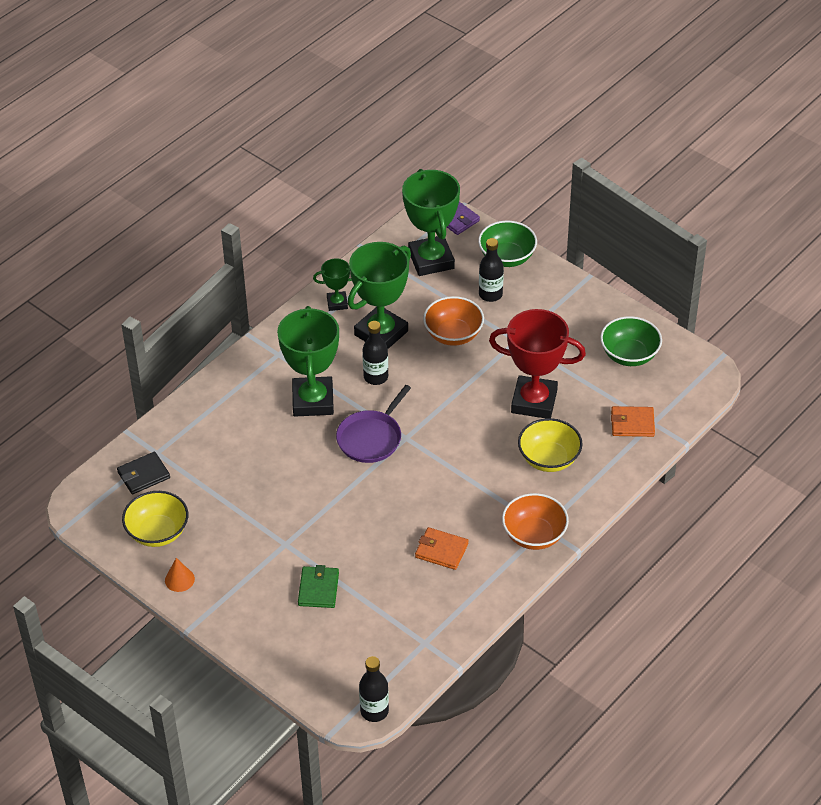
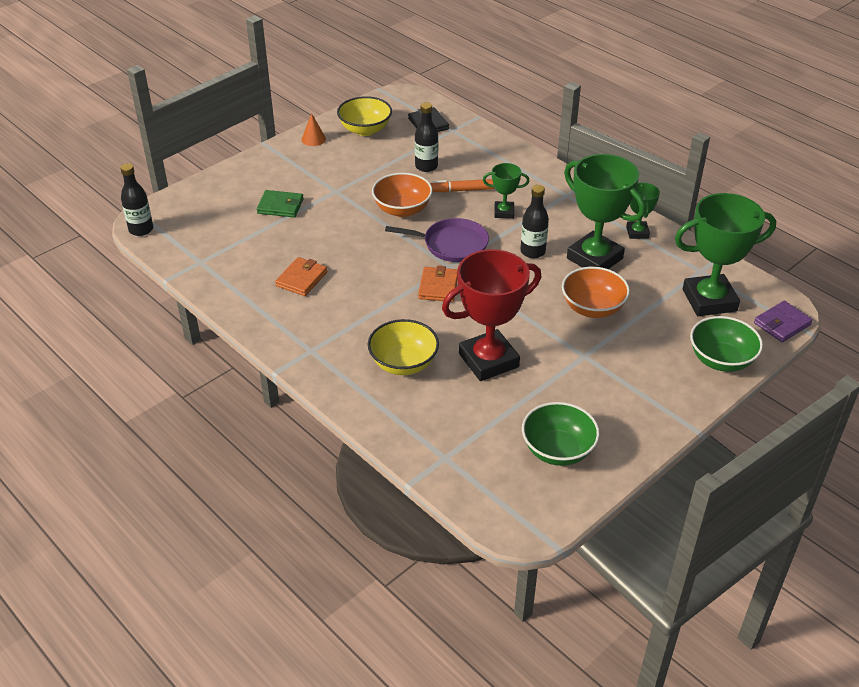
camera: 95 degrees right, 5 degrees down
(276, 437) = (461, 190): none -> orange marker
(313, 401) = (504, 212): green trophy -> green trophy, size x0.50
(371, 438) = (452, 244): purple pan -> purple pan turned 150 degrees clockwise
(490, 294) = (657, 341): black bottle -> black bottle (426, 166)
(534, 402) = (488, 360): red trophy -> red trophy turned 45 degrees clockwise
(534, 535) = (303, 342): orange bowl -> orange bowl (402, 209)
(632, 423) = (445, 438): orange wallet -> orange wallet (438, 287)

